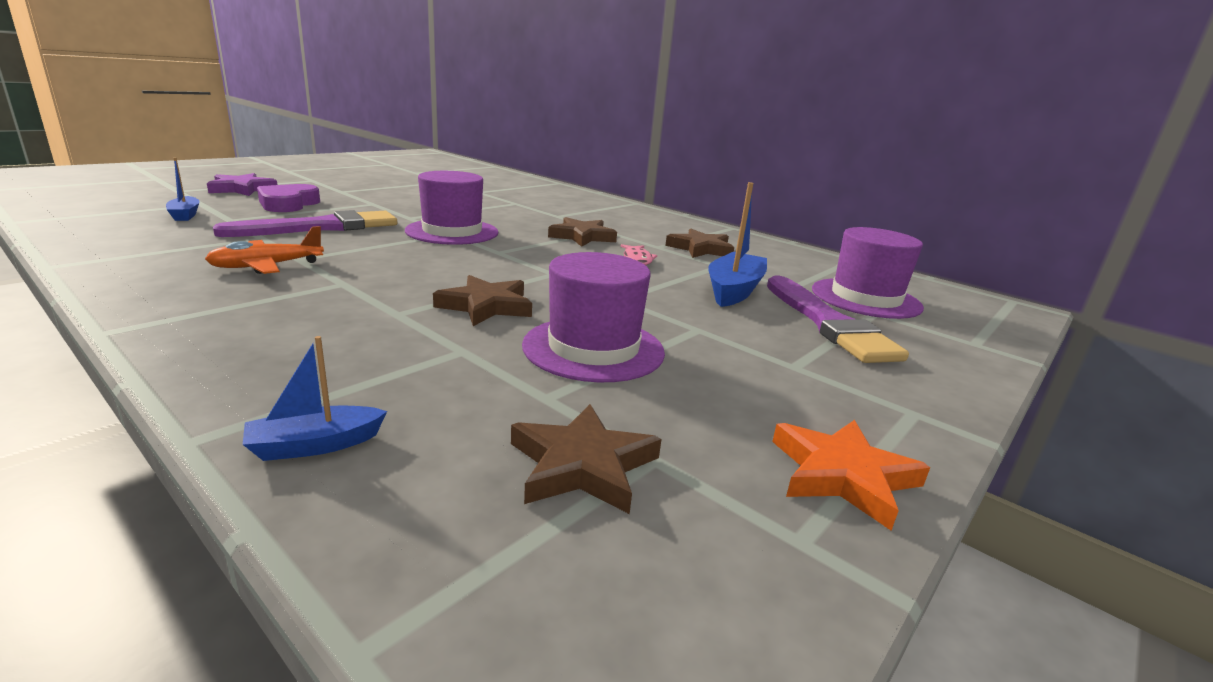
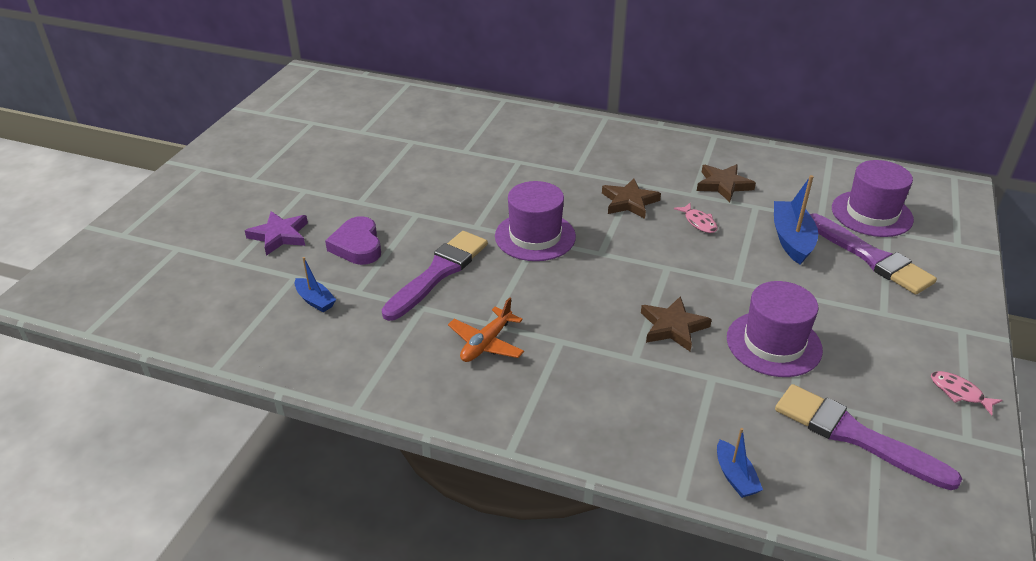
camera: 20 degrees left, 15 degrees up
(315, 445) = (735, 476): blue boat -> blue boat turned 60 degrees counterclockwise
(583, 465) = (854, 436): brown star -> purple brush
(842, 476) = (959, 393): orange star -> pink fish

